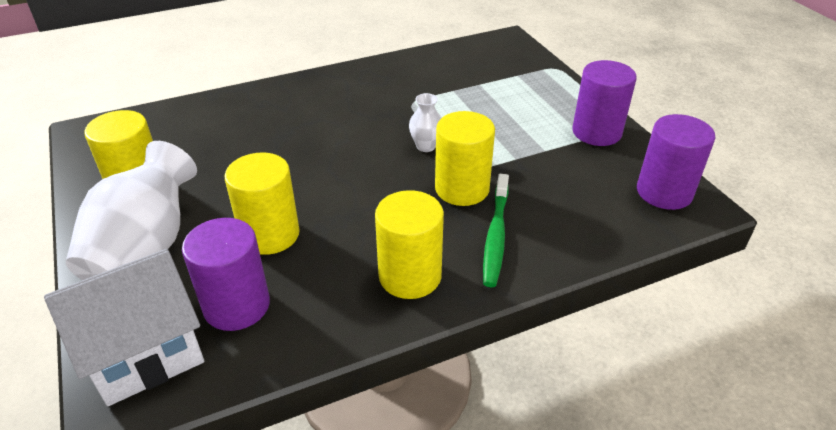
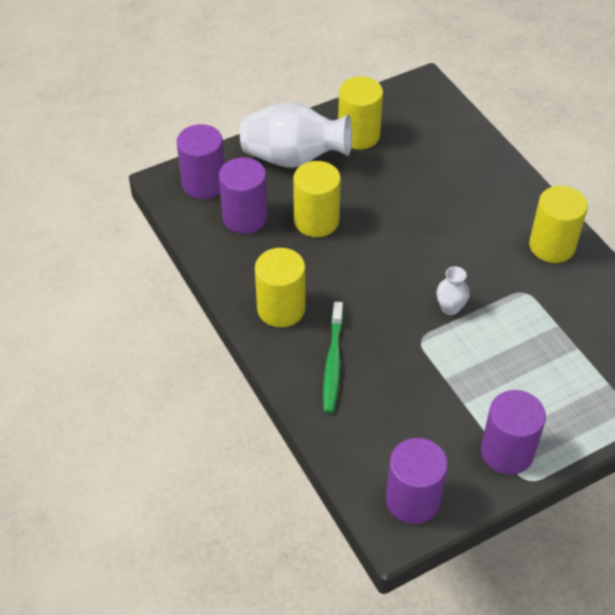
camera: 85 degrees right, 10 degrees up
(145, 353) = (204, 184): white house -> purple cylinder
(462, 189) = (391, 337): yellow cylinder -> yellow cylinder (552, 246)
(496, 235) = (333, 362): green toothbrush -> green toothbrush turned 90 degrees counterclockwise

